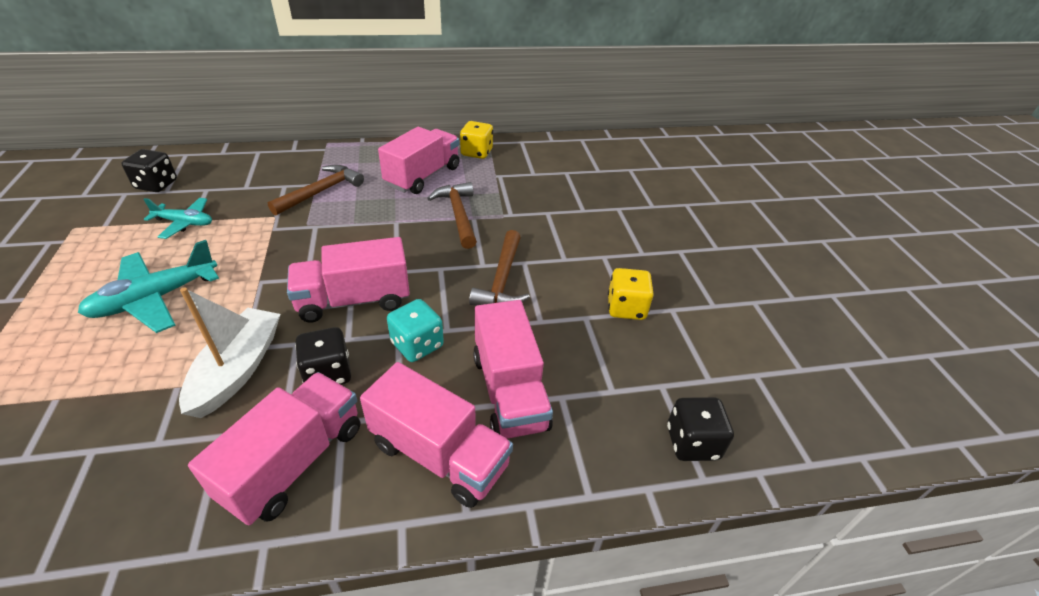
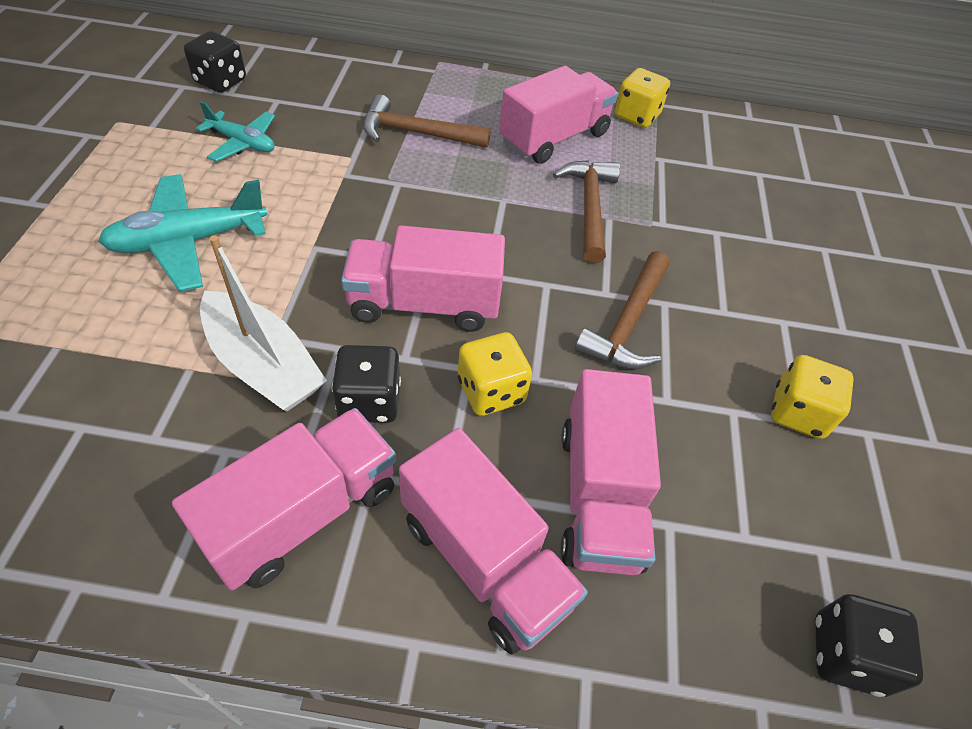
camera: 15 degrees right, 10 degrees up
(238, 369) = (263, 365): white boat -> white boat turned 105 degrees clockwise
(321, 191) = (416, 133): brown hammer -> brown hammer turned 135 degrees counterclockwise
(417, 345) = (491, 391): turquoise dice -> yellow dice

